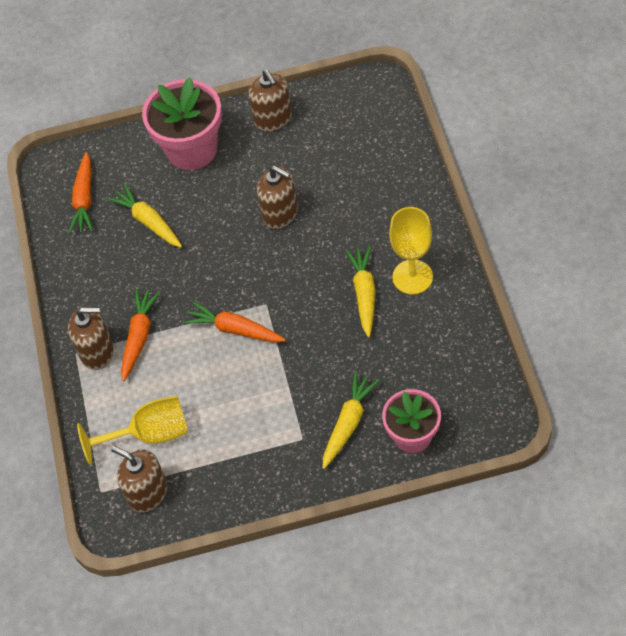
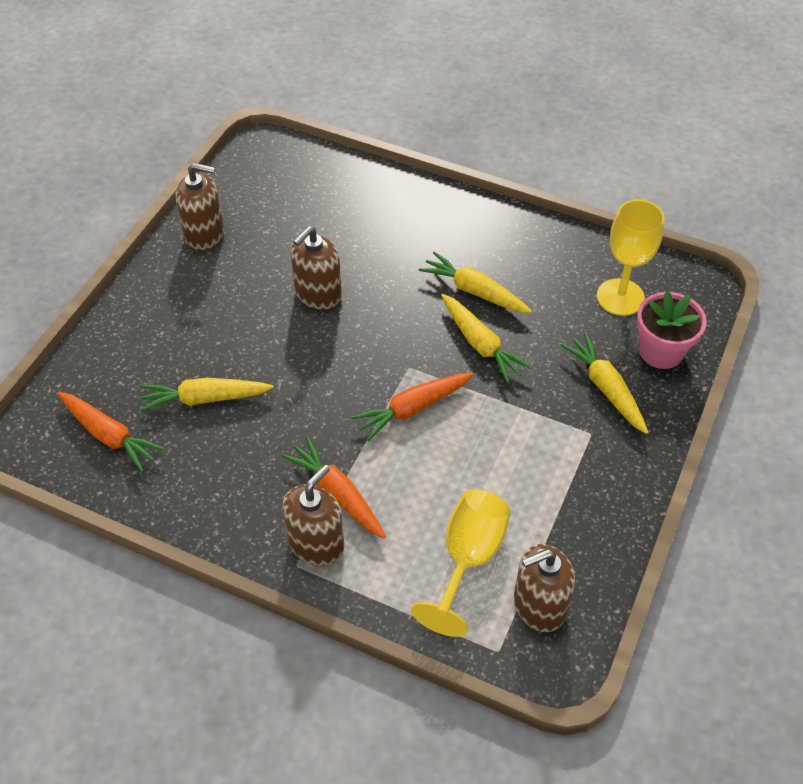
camera: 60 degrees left, 5 degrees down
(192, 149) = (162, 312): pink flower pot -> none
(280, 213) = (318, 294): brown soap dispenser -> brown soap dispenser turned 150 degrees clockwise
(321, 329) = (480, 344): none -> yellow carrot
(412, 277) = (491, 249): yellow goblet -> yellow goblet (620, 297)

